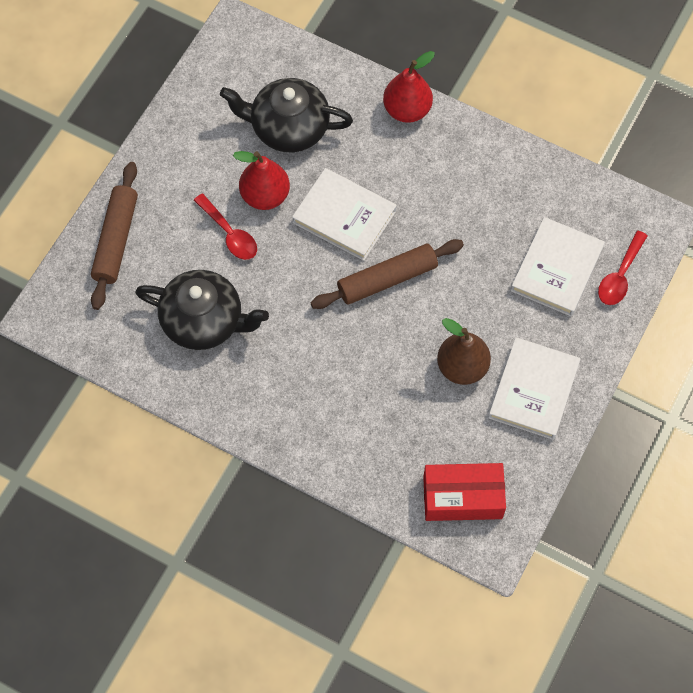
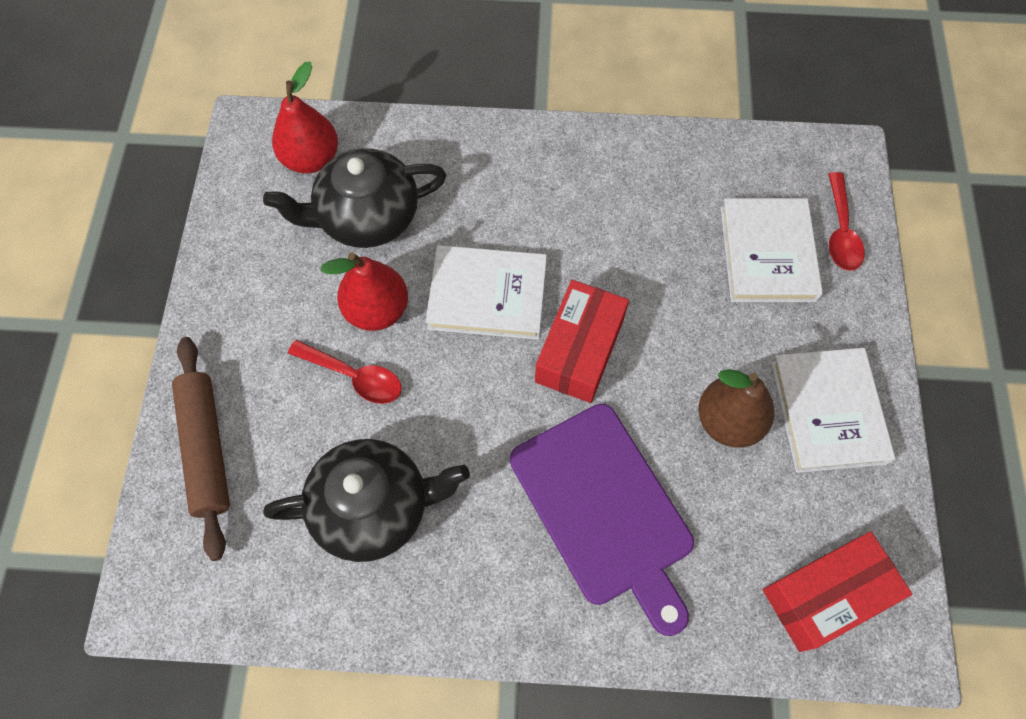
camera: 25 degrees left, 0 degrees up
(349, 386) = (604, 510): none -> purple cutting board
(387, 279) = (579, 350): brown rolling pin -> red box
(407, 110) = (497, 142): red pear -> red pear (311, 159)

